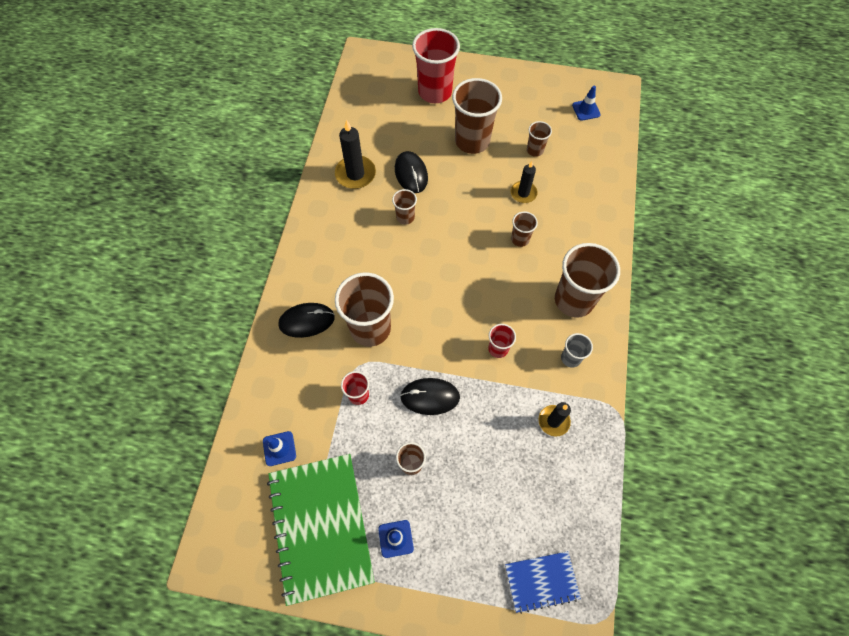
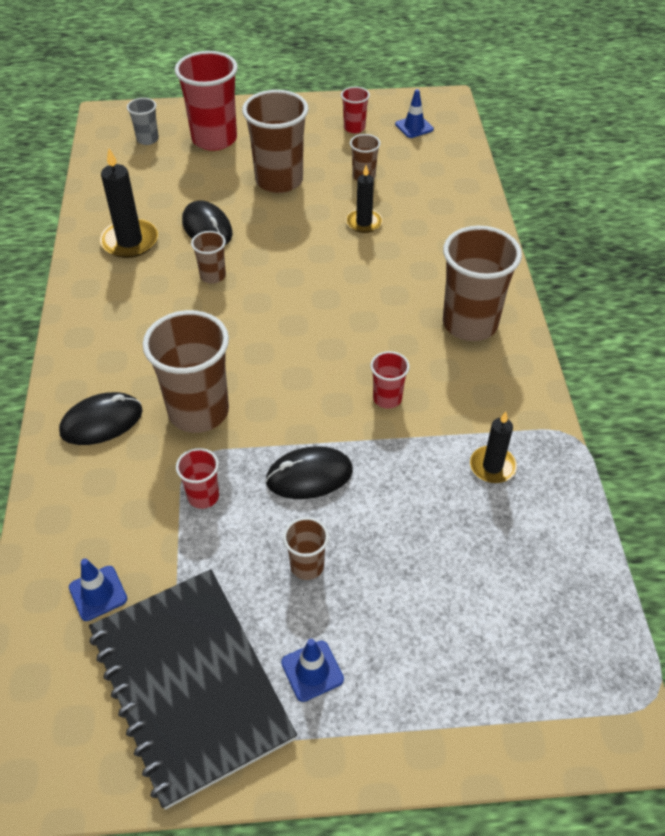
camera: 15 degrees left, 15 degrees down
(321, 526) = (190, 684): green notebook -> black notebook
(520, 239) = (376, 271): brown cup -> none
(540, 102) = (354, 128): none -> red cup
(541, 581) = (546, 672): blue notebook -> none
(570, 358) = (489, 388): grey cup -> grey cup (147, 139)

